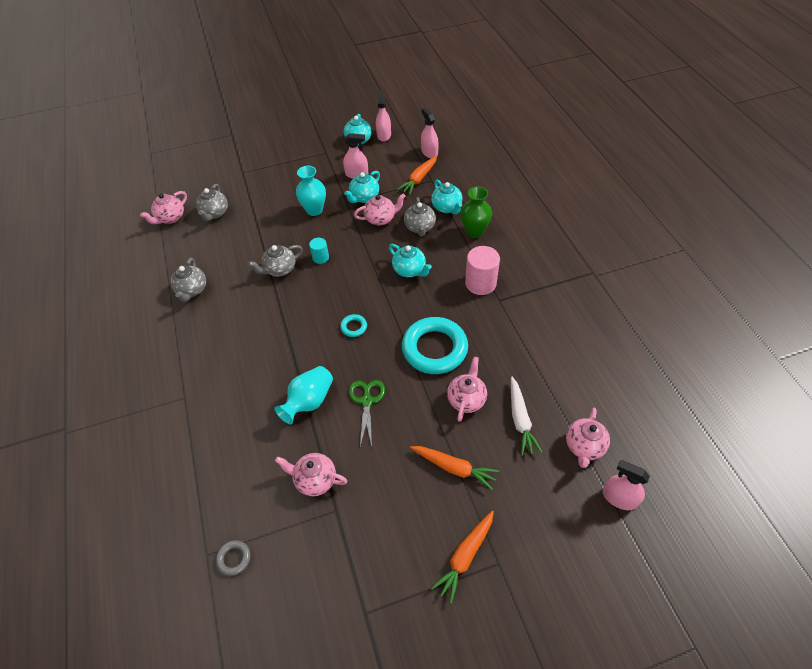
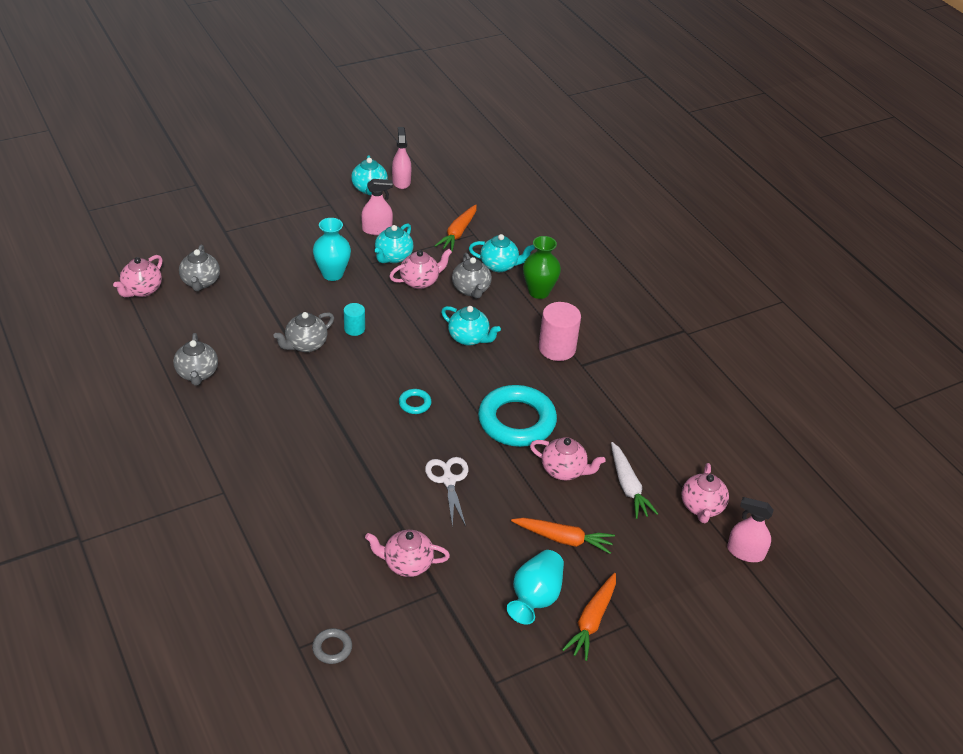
camera: 15 degrees left, 10 degrees down
(309, 401) = (380, 485): turquoise vase -> turquoise vase (535, 597)
(367, 401) = (449, 480): green scissors -> white scissors
(429, 152) = (464, 201): pink spray bottle -> none
(447, 208) = (499, 265): turquoise teapot -> turquoise teapot turned 45 degrees counterclockwise
(466, 399) = (564, 470): pink teapot -> pink teapot turned 105 degrees clockwise

